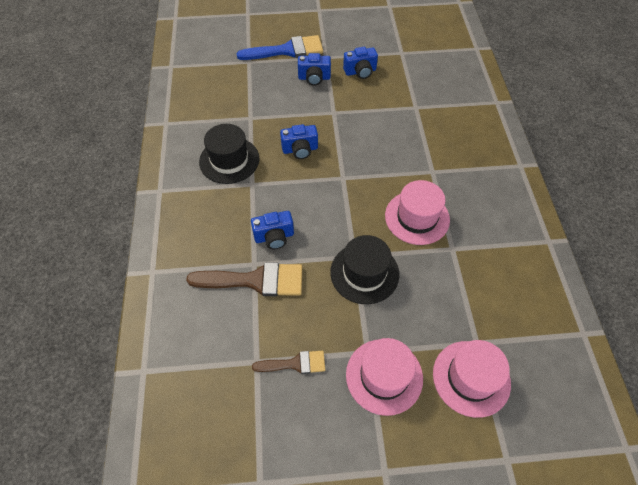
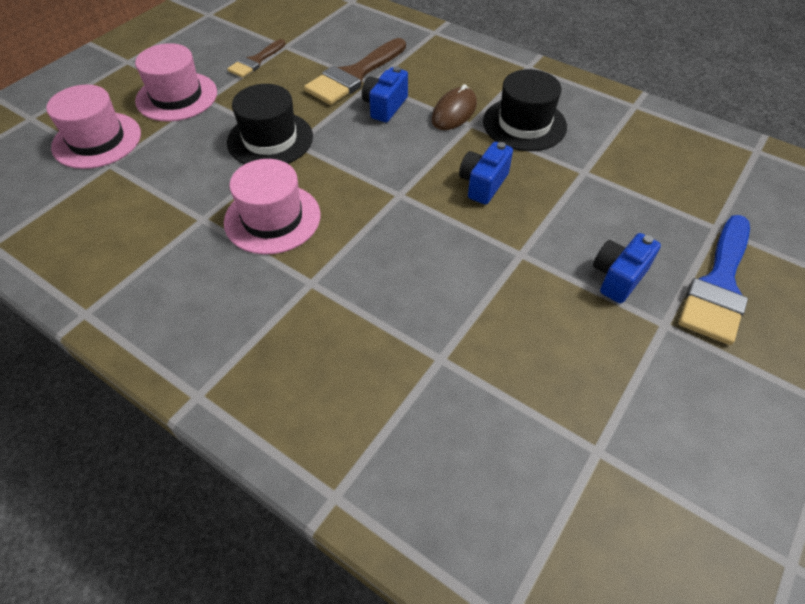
camera: 130 degrees right, 5 degrees down
(247, 198) = (454, 112): none -> brown mouse
(360, 72) = (589, 345): blue camera -> none

